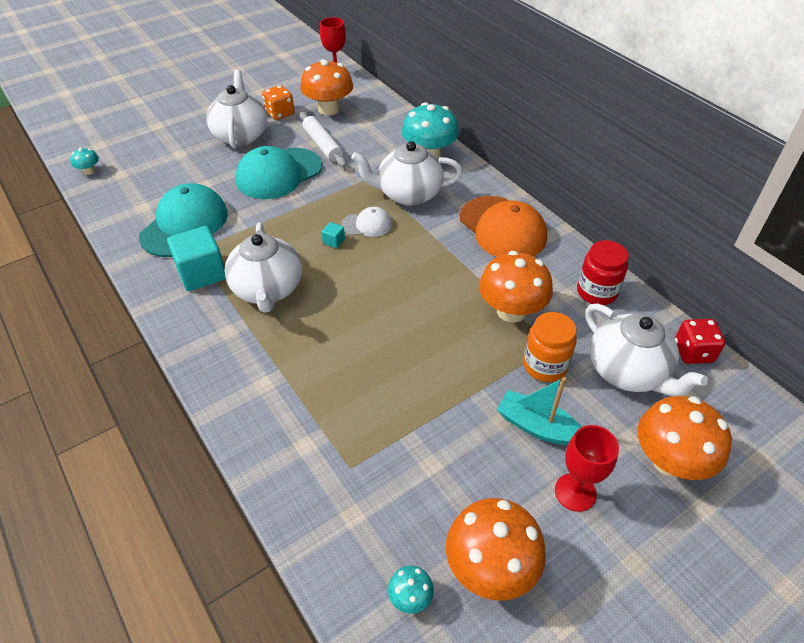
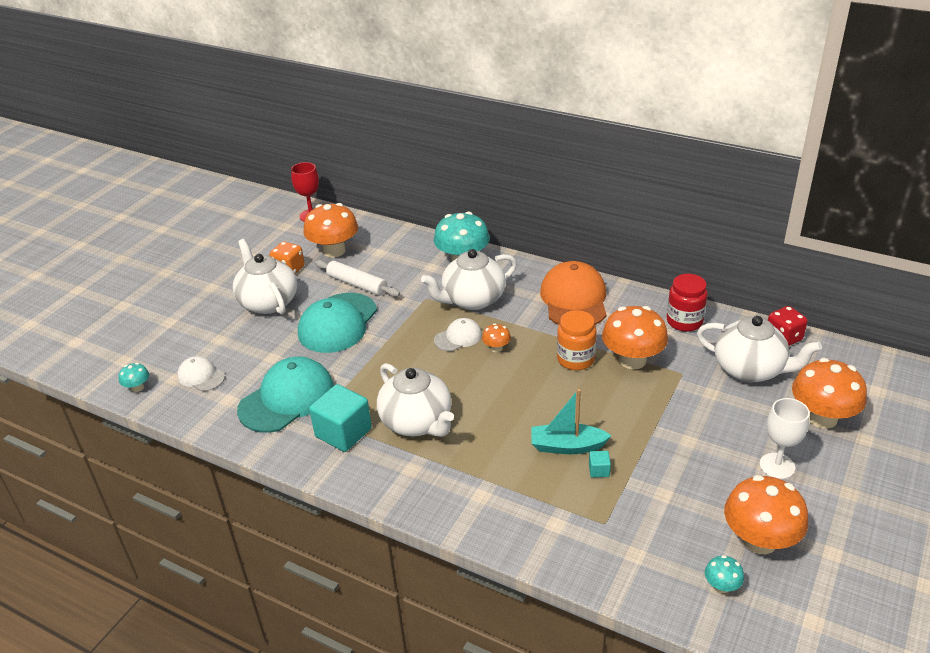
camera: 25 degrees left, 10 degrees down
(140, 179) = (201, 376): none -> white cap
(185, 224) = (287, 399): turquoise cap -> turquoise cap turned 45 degrees clockwise
(334, 241) = (441, 361): turquoise cube -> turquoise cube (599, 470)
(392, 248) = (496, 348): none -> orange mushroom
(502, 228) = (574, 299): orange cap -> orange cap turned 120 degrees counterclockwise
(538, 427) = (717, 434): turquoise boat -> turquoise boat (567, 446)
(545, 365) = (689, 389): orange jar -> orange jar (575, 359)
(575, 492) = (777, 466): red goblet -> white goblet

